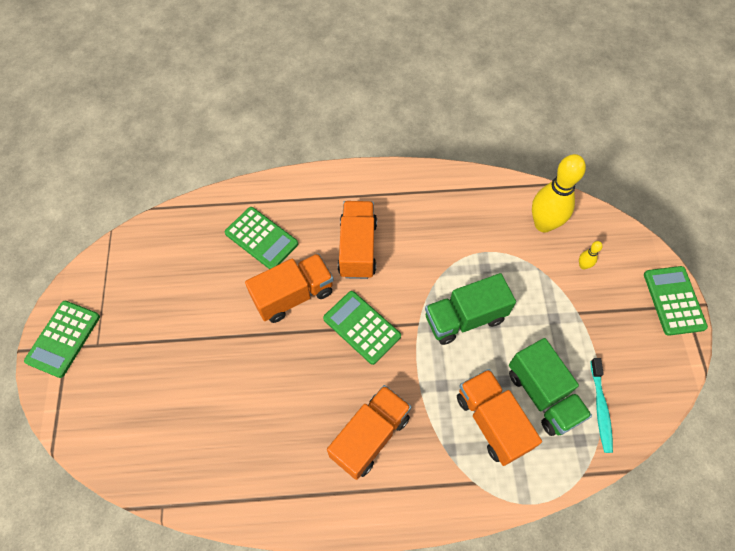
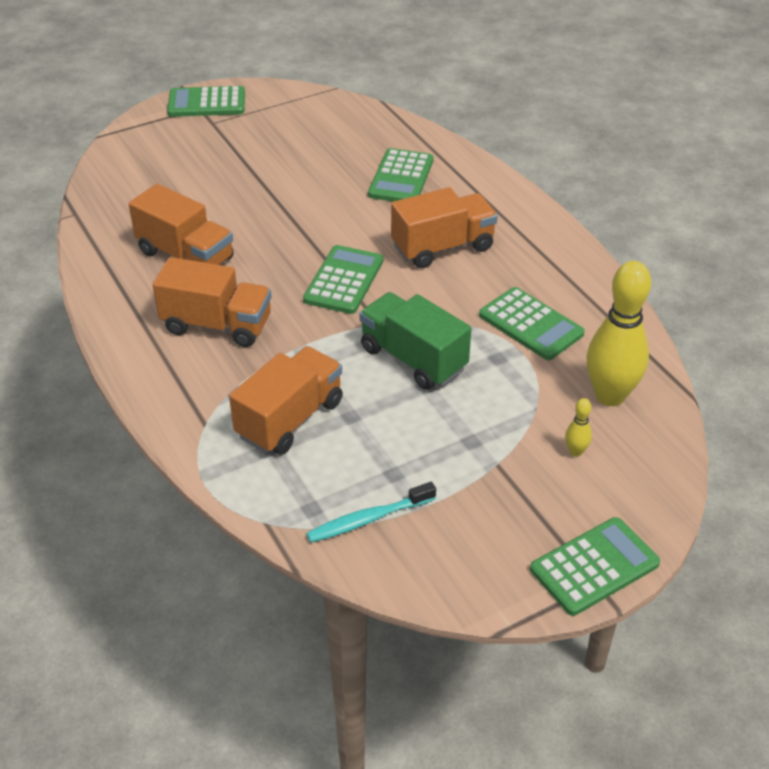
camera: 65 degrees right, 20 degrees down
(293, 295) = (348, 220): orange truck -> orange truck (186, 256)
(462, 234) = (531, 324): none -> green calculator
(543, 395) = (353, 457): green truck -> none

